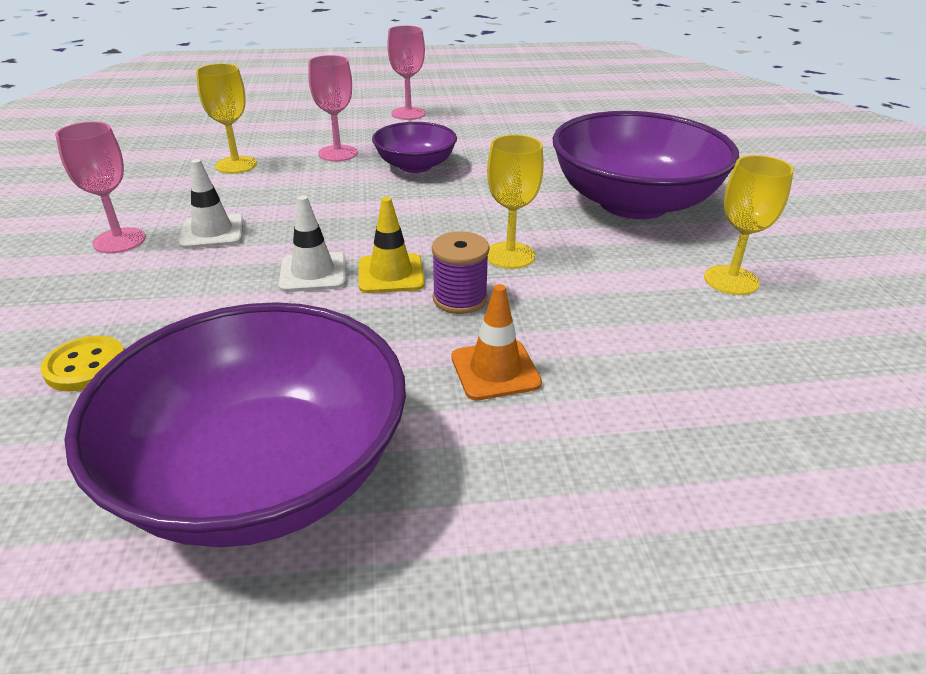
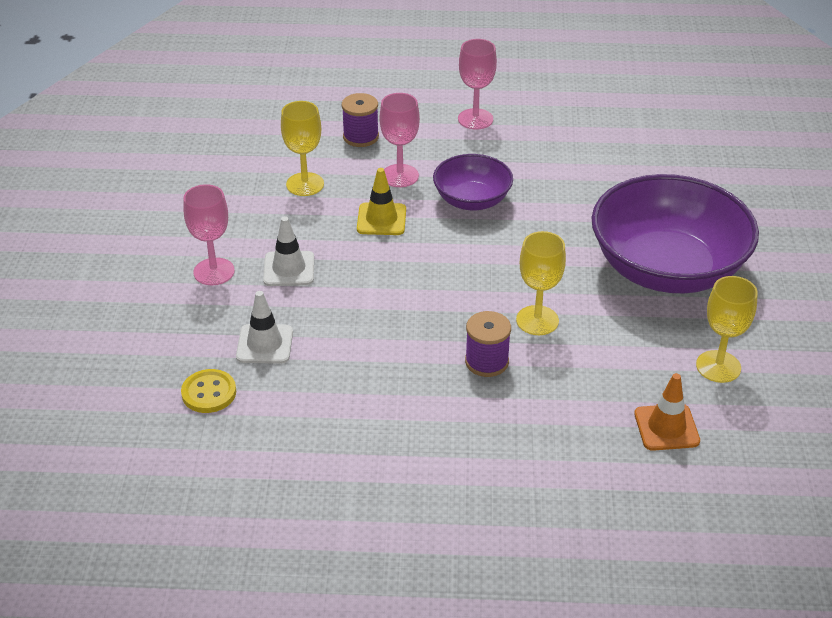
camera: 10 degrees right, 5 degrees up
(262, 473) = (334, 488): purple bowl -> none
(296, 130) = (361, 137): none -> purple spool
(313, 273) = (372, 323): white traffic cone -> white traffic cone (264, 344)
(391, 274) = (434, 330): yellow traffic cone -> yellow traffic cone (381, 219)
(495, 370) = (501, 430): orange traffic cone -> orange traffic cone (666, 427)

